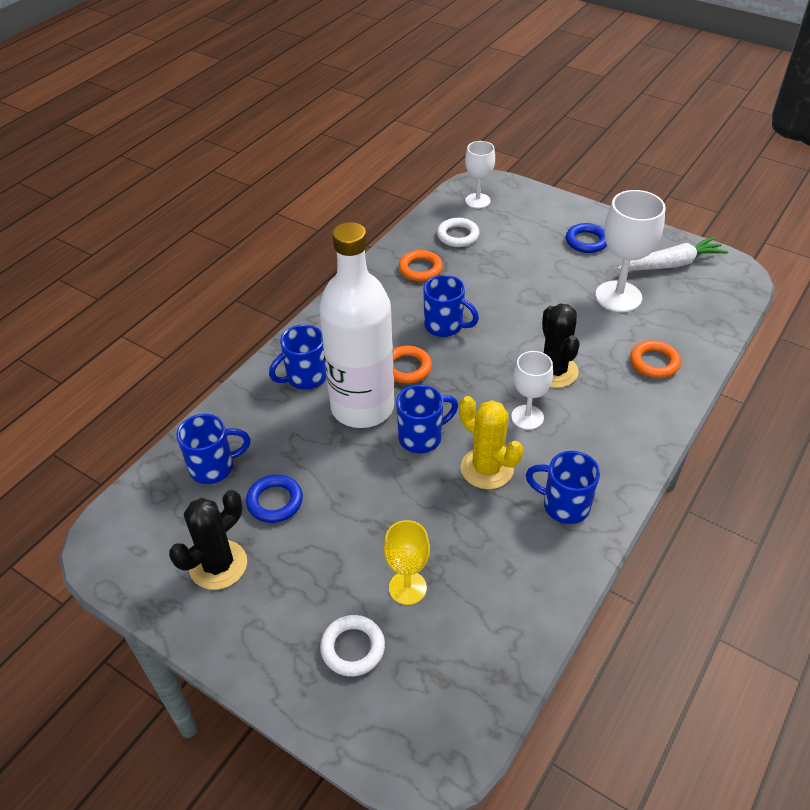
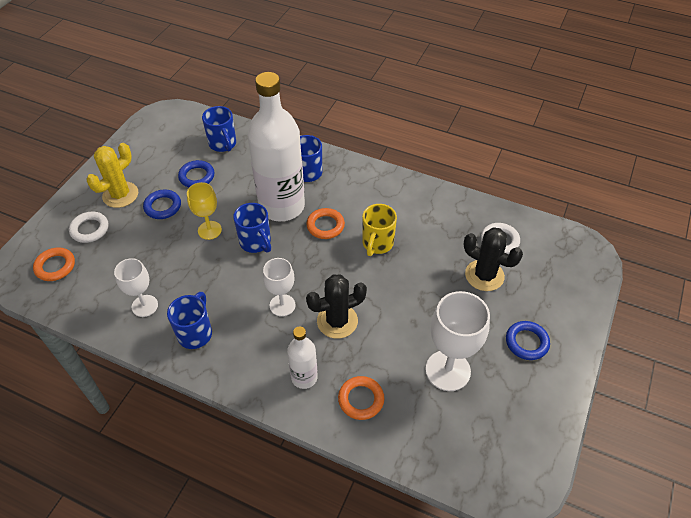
camera: 80 degrees right, 5 degrees up
(218, 565) = (150, 161): black cactus -> black cactus (484, 275)
(327, 545) = (163, 206): none -> blue ring
(407, 588) = (129, 249): yellow goblet -> yellow goblet (209, 230)
(420, 269) = (445, 220): orange ring -> orange ring (55, 266)
(445, 326) = (377, 244): blue mug -> yellow mug
(477, 201) = (559, 250): white goblet -> white goblet (145, 306)
(487, 468) = (228, 283): yellow cactus -> yellow cactus (120, 195)
(628, 405) = (304, 377): none -> white bottle
(671, 264) = (514, 420): white carrot -> none

